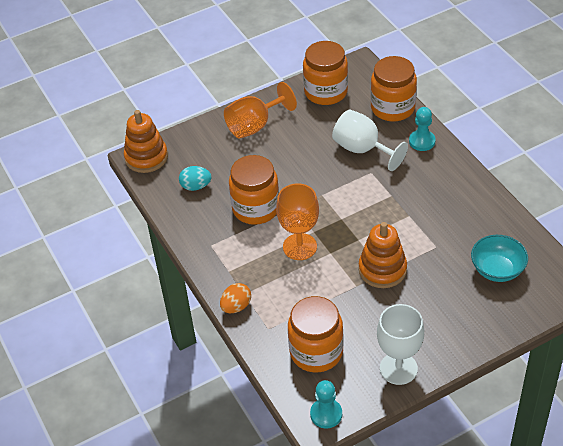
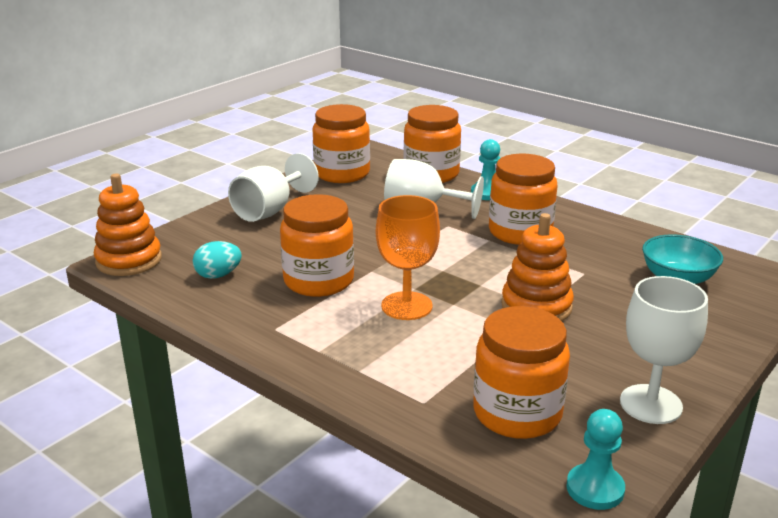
camera: 25 degrees left, 20 degrees down
(236, 306) = (356, 388): orange egg -> none
(255, 125) = (269, 211): orange goblet -> white goblet
(418, 193) = (520, 232): none -> orange jar

